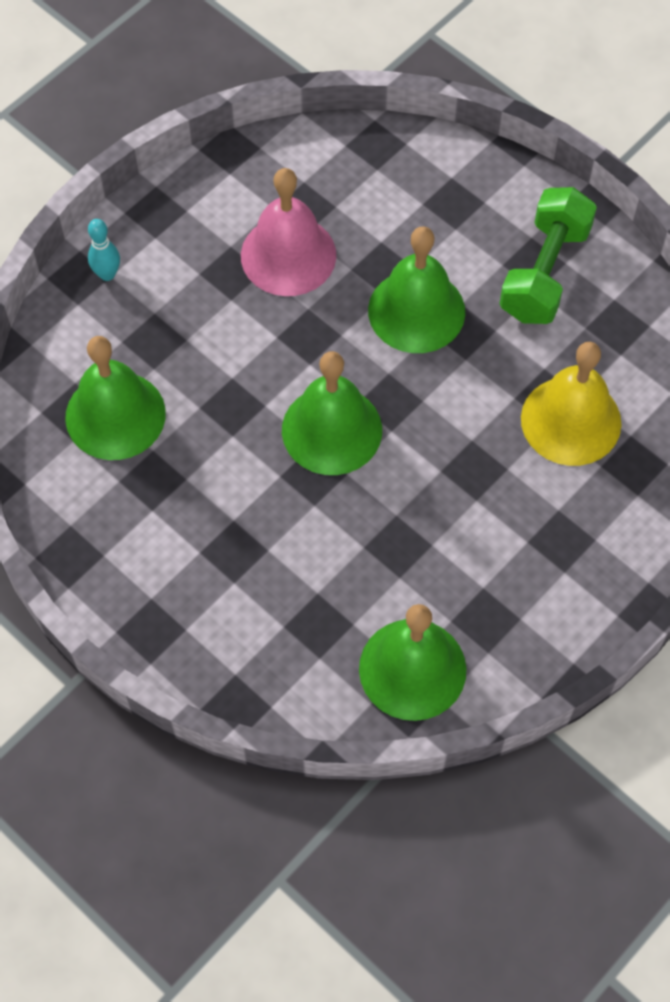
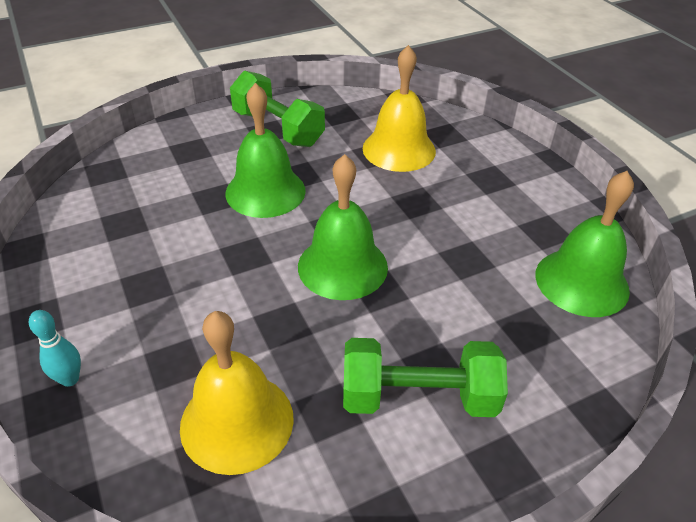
camera: 70 degrees left, 20 degrees down
(115, 415) = (237, 421): green bell -> yellow bell
(194, 546) = (418, 397): none -> green dumbbell
(288, 255) = (160, 245): pink bell -> none

